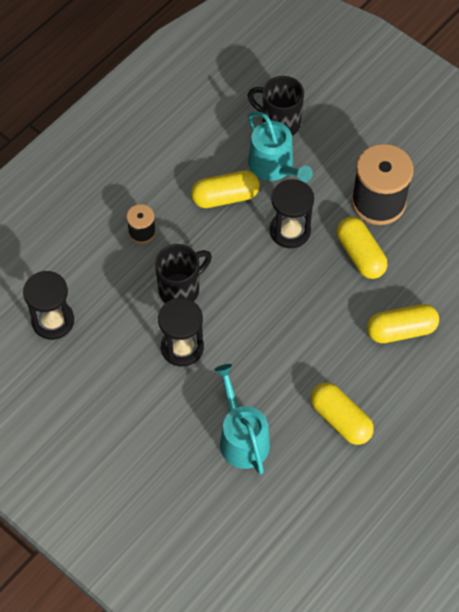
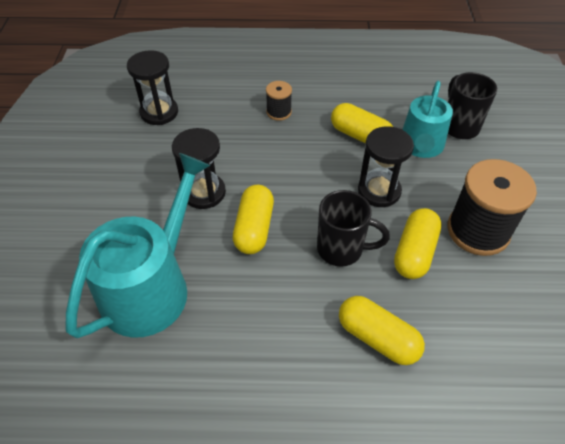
camera: 50 degrees right, 10 degrees down
(181, 289) = (254, 160): black mug -> black mug (342, 249)
(242, 438) = (151, 286): turquoise watering can -> turquoise watering can, size x1.55
(340, 419) = (235, 352): yellow capsule -> yellow capsule (254, 228)

